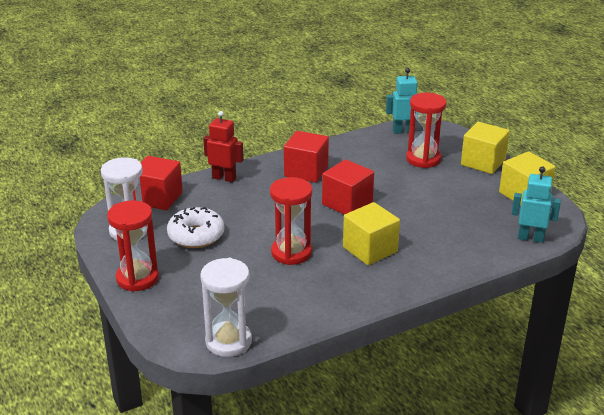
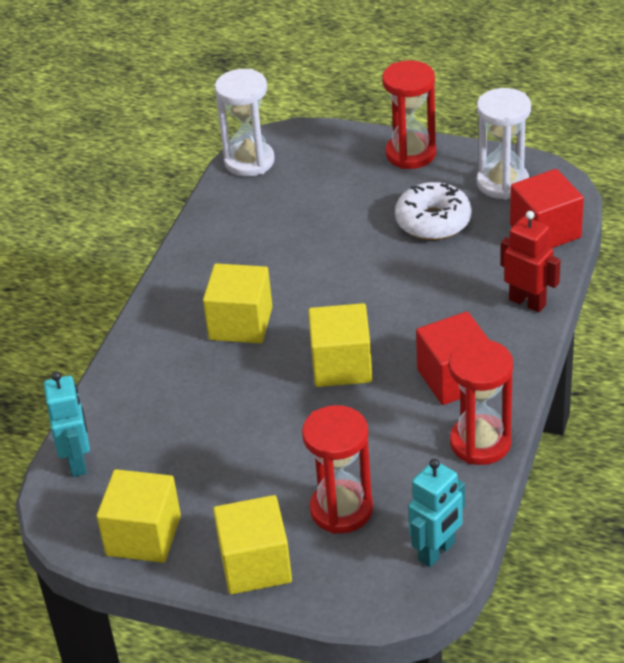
camera: 140 degrees right, 10 degrees up
(224, 178) = (527, 302): red robot -> red robot turned 120 degrees counterclockwise
(291, 253) = (314, 266): red hourglass -> red hourglass (480, 443)
(347, 203) = (341, 365): red cube -> yellow cube
(530, 238) = (77, 462): turquoise robot -> turquoise robot turned 75 degrees counterclockwise

